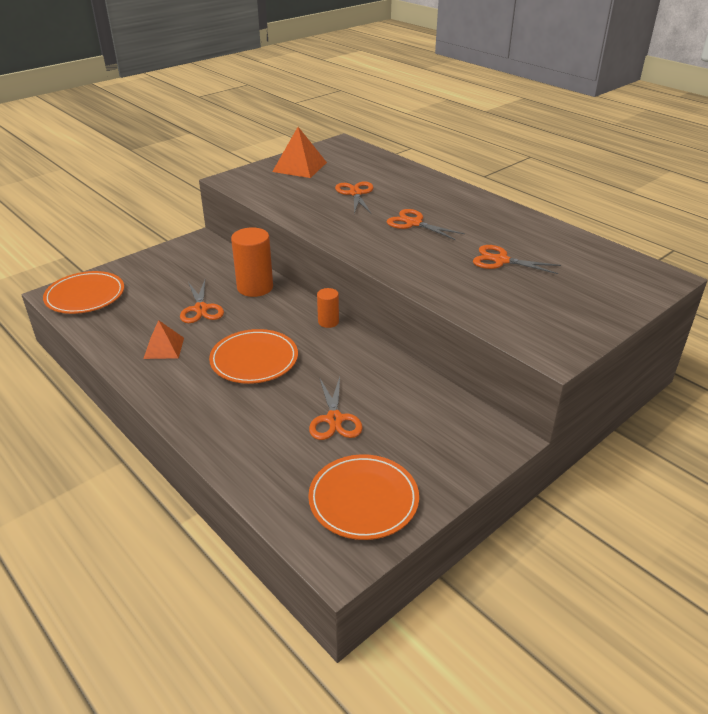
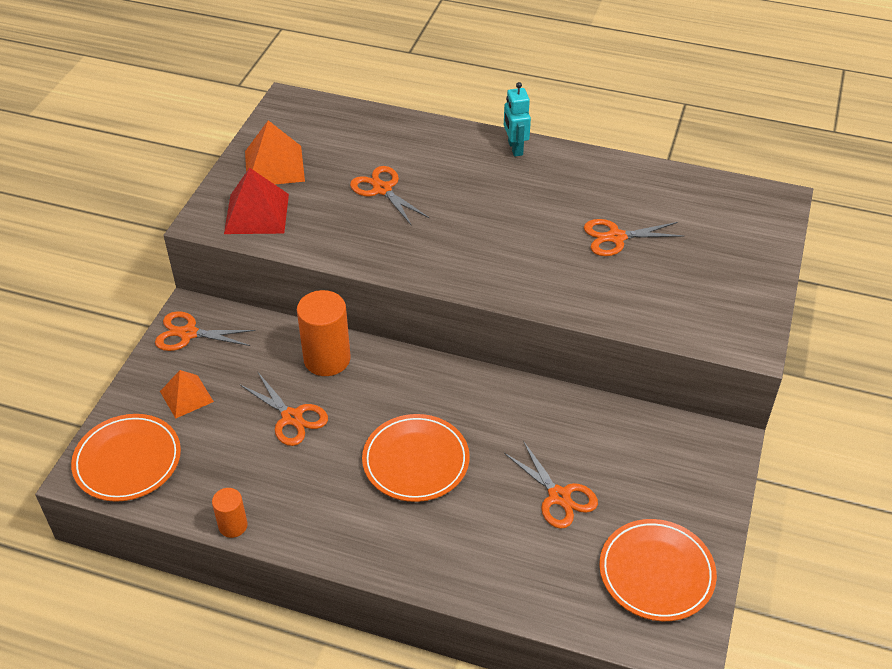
camera: 30 degrees left, 10 degrees up
(164, 348) = (300, 491): orange pyramid -> orange pyramid (186, 396)
(263, 184) = (256, 213): none -> red pyramid
(328, 322) = (451, 374): orange cylinder -> orange cylinder (233, 525)
(414, 223) = (486, 215): orange scissors -> orange scissors (188, 333)
(471, 197) = (515, 148): none -> turquoise robot

